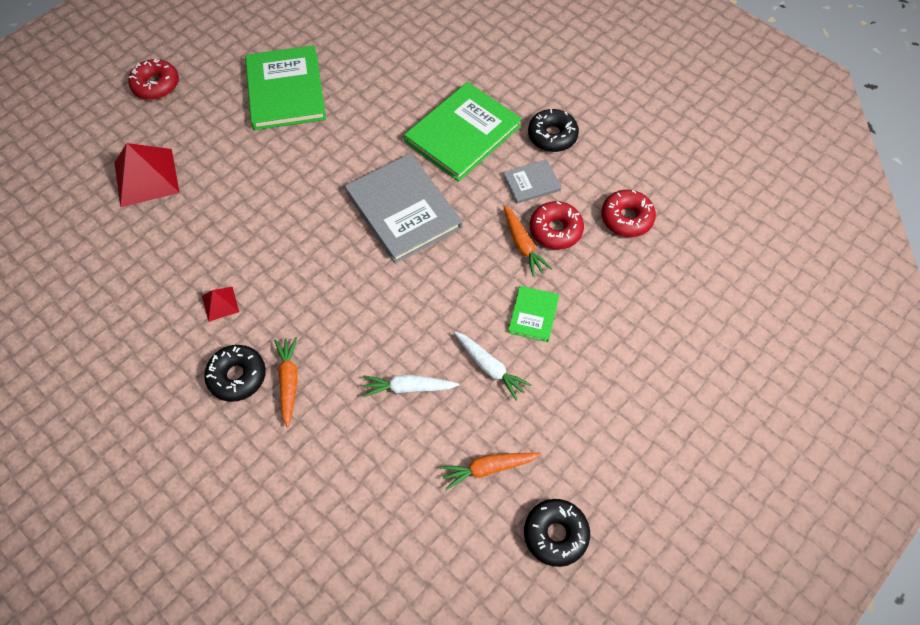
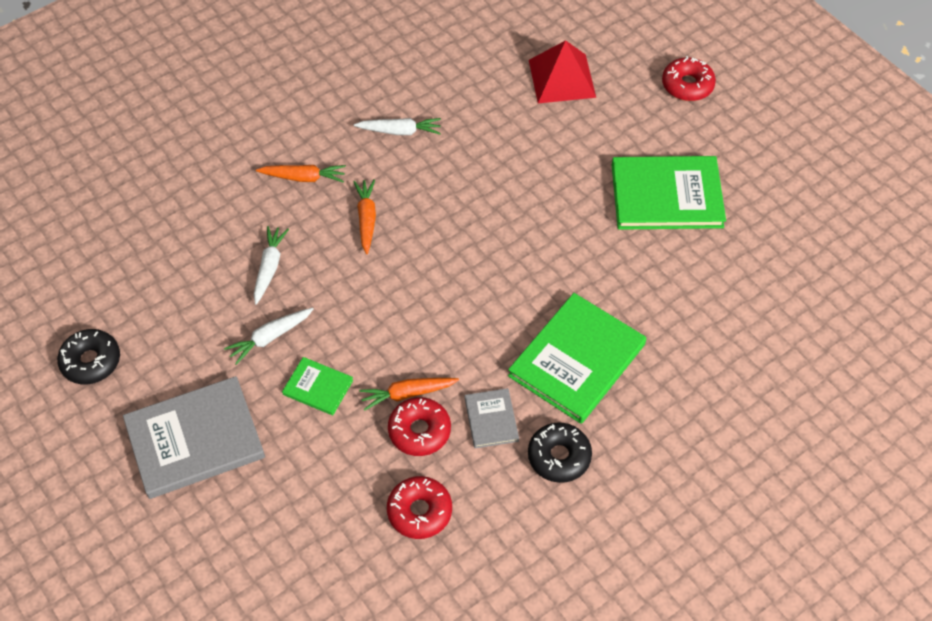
camera: 100 degrees right, 5 degrees down
(220, 303) = (400, 131): red pyramid -> white carrot
(237, 376) = (320, 141): black donut -> none
(403, 210) = (478, 288): grey book -> grey book (195, 440)
(462, 134) = (577, 360): green book -> green book turned 75 degrees clockwise
(488, 468) = (170, 319): orange carrot -> orange carrot (366, 219)

